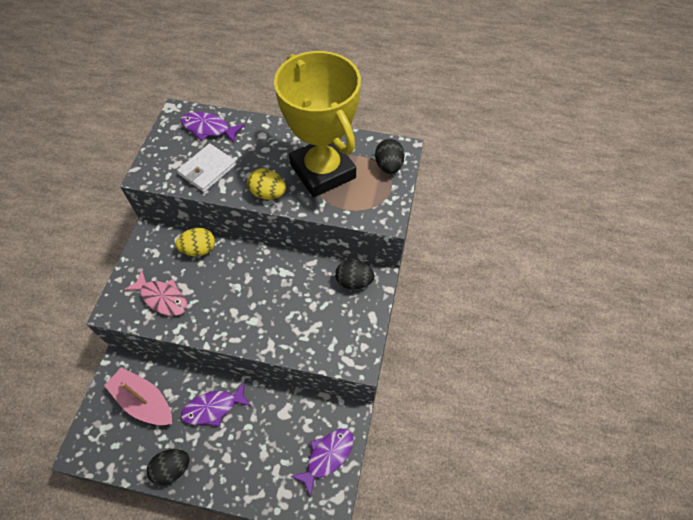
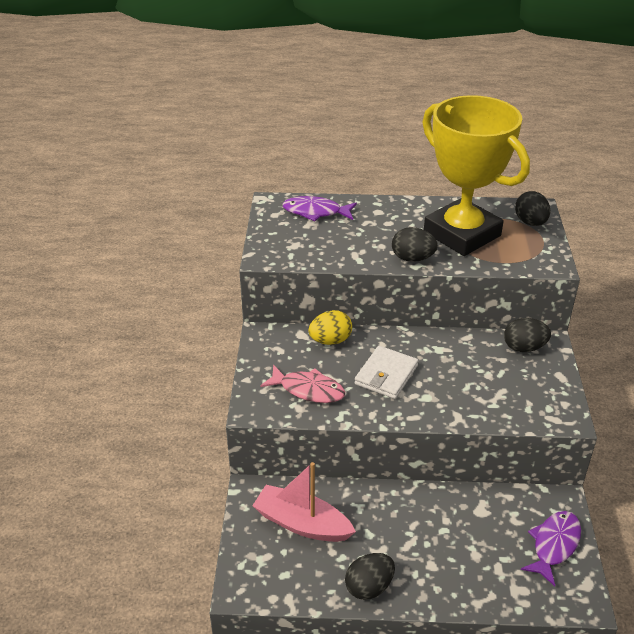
camera: 10 degrees left, 20 degrees down
(207, 170) = (333, 246): white wallet -> white wallet (386, 375)
(213, 408) = (392, 517): purple fish -> none
(268, 193) = (412, 258): yellow egg -> black egg

